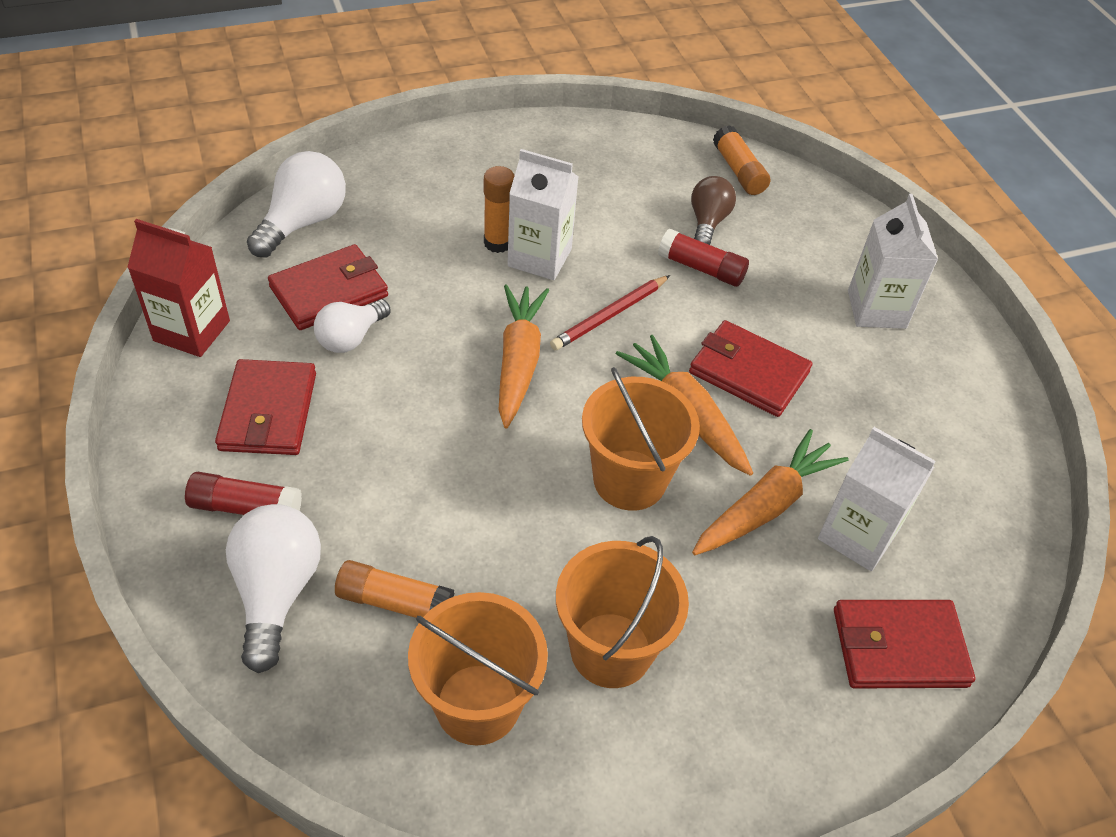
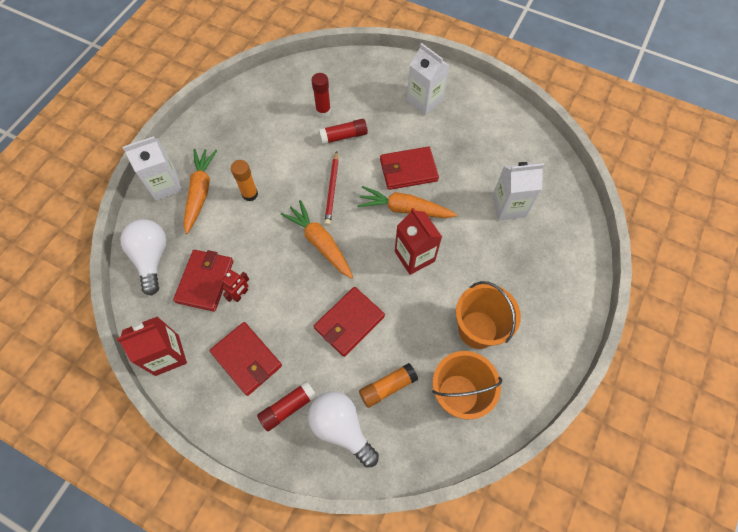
camera: 40 degrees left, 15 degrees up
(351, 338) = (240, 294): white light bulb -> red robot
(539, 257) = (275, 186): white carton -> white carton (165, 185)
(629, 480) = (414, 256): orange bucket -> red carton
(708, 222) = (323, 111): brown light bulb -> red glue stick
(738, 171) = (309, 74): orange glue stick -> none
(765, 506) = (469, 223): orange carrot -> orange carrot (200, 192)
(898, 647) = (560, 238): red wallet -> red wallet (349, 322)

